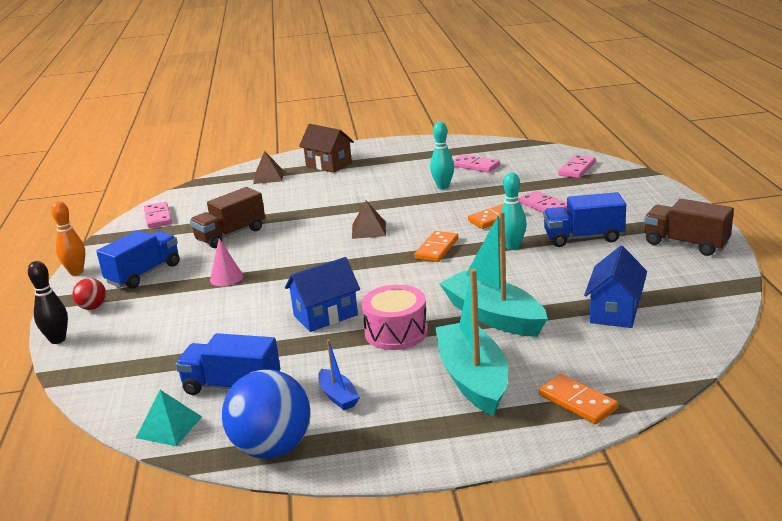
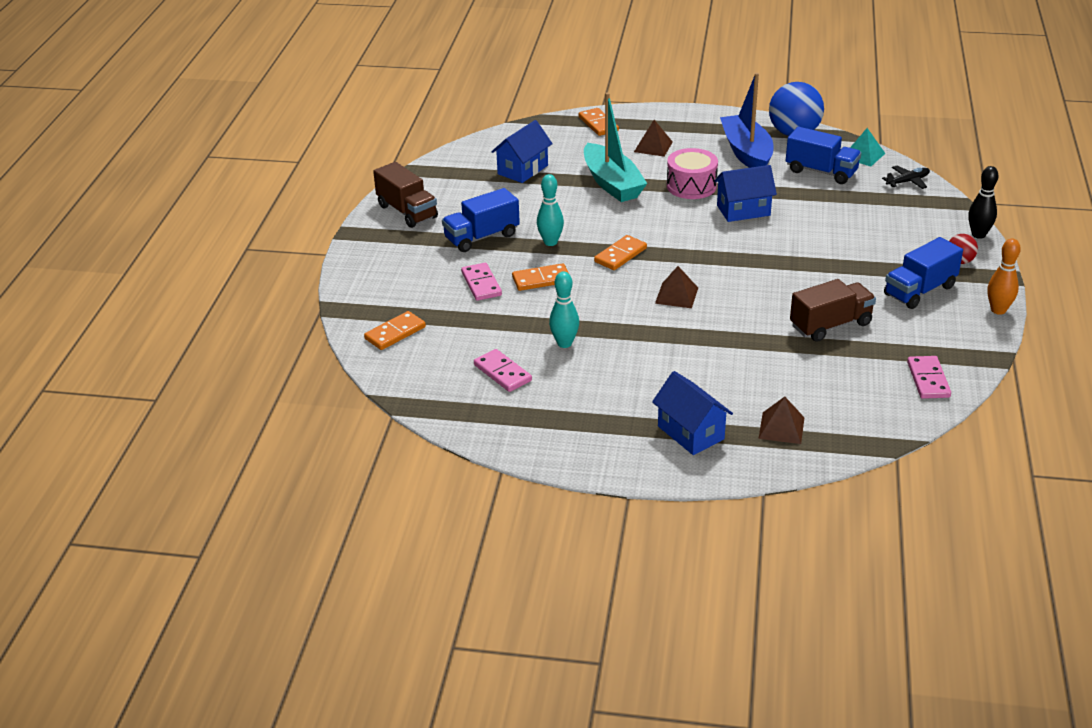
camera: 165 degrees left, 10 degrees up
(117, 394) = (907, 181): none -> black plane
(226, 278) = (832, 267): pink cone -> none
(329, 165) = (690, 433): brown house -> blue house
(338, 396) = (746, 152): blue boat -> blue boat, size x2.12
(473, 379) = (653, 146): turquoise boat -> brown pyramid
(577, 169) = (395, 333): pink domino -> orange domino
(583, 238) = (482, 237): blue truck -> blue truck turned 135 degrees clockwise

